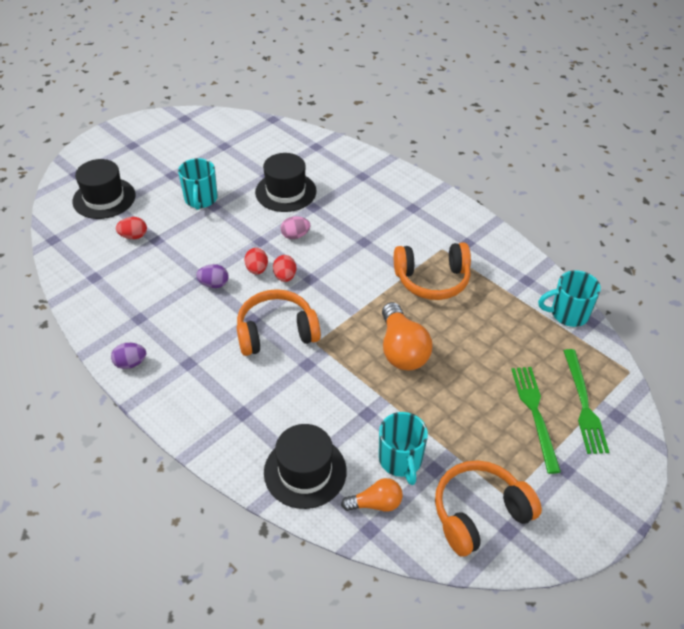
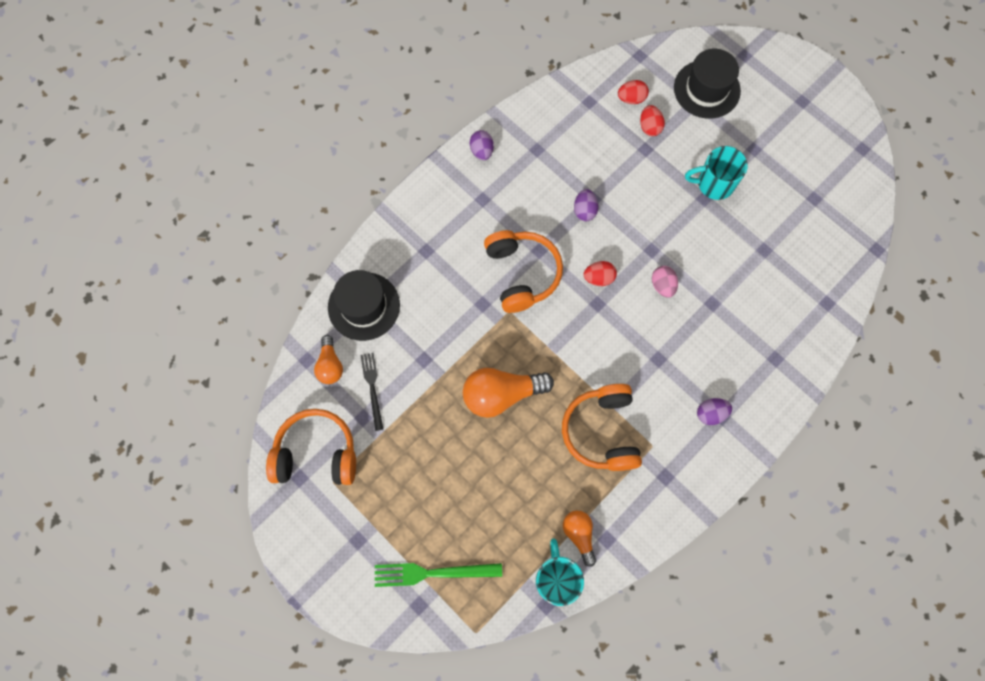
camera: 90 degrees right, 25 degrees up
(257, 269) = (608, 250): red egg -> red egg (631, 99)
(285, 192) = (736, 272): black hat -> none
(401, 460) = (372, 388): turquoise mug -> black fork
(411, 213) = (710, 414): none -> purple egg
(479, 513) = (316, 453): orange headphones -> orange headphones turned 60 degrees counterclockwise
(526, 297) = (579, 535): none -> orange light bulb
(535, 413) = (422, 520): green fork -> none

